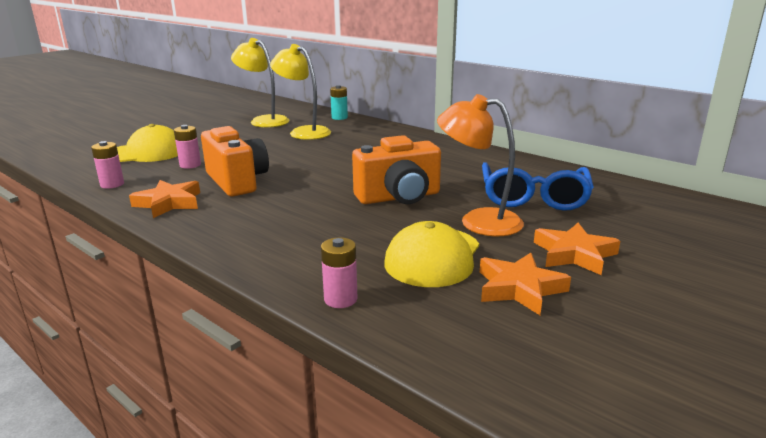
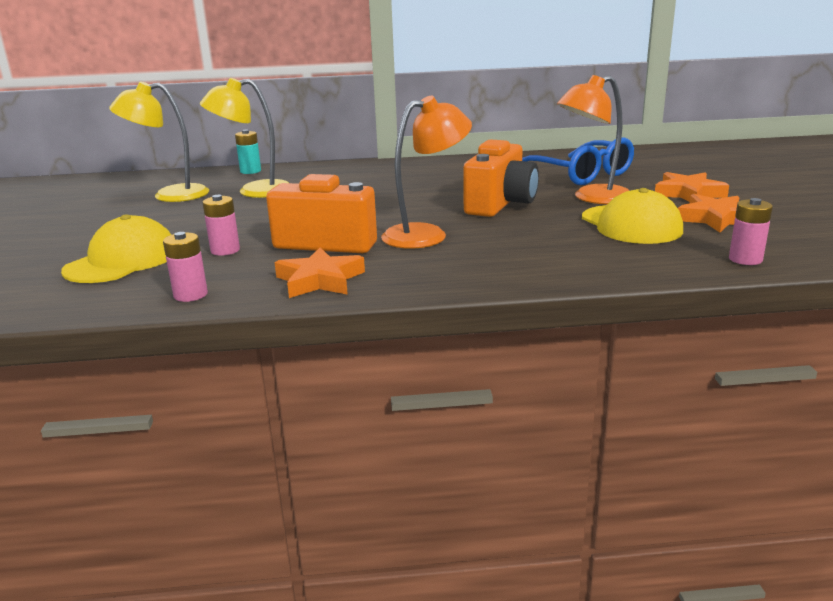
camera: 45 degrees left, 0 degrees up
(293, 199) = (426, 234): none -> orange lamp
(340, 299) = (656, 266): pink battery -> pink battery (745, 259)

